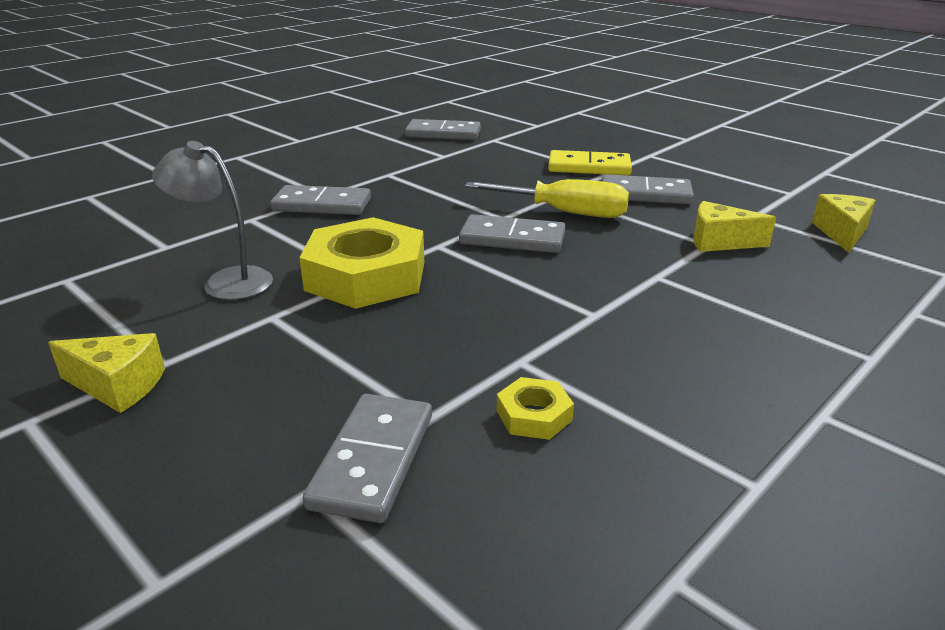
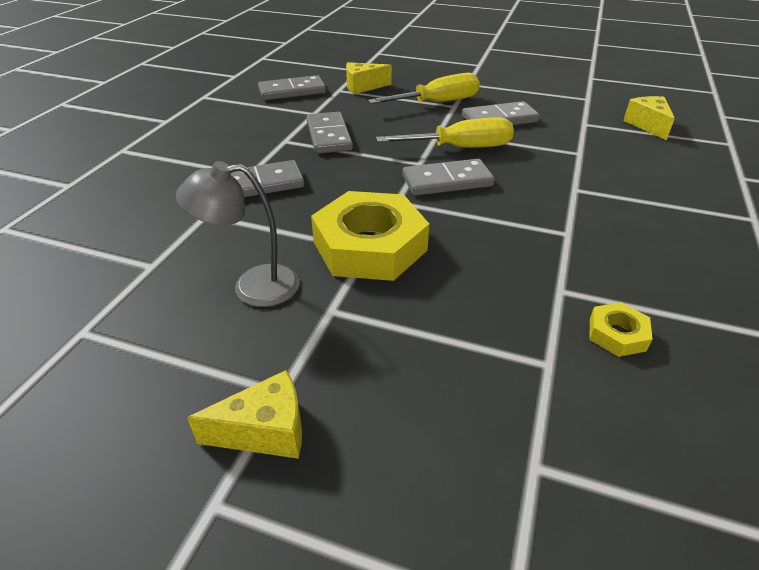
camera: 25 degrees left, 10 degrees up
(372, 460) = (551, 418): grey domino -> grey domino (328, 136)
(589, 167) = (437, 103): yellow domino -> yellow screwdriver
(719, 242) = (585, 150): yellow cheese -> yellow cheese (363, 87)

